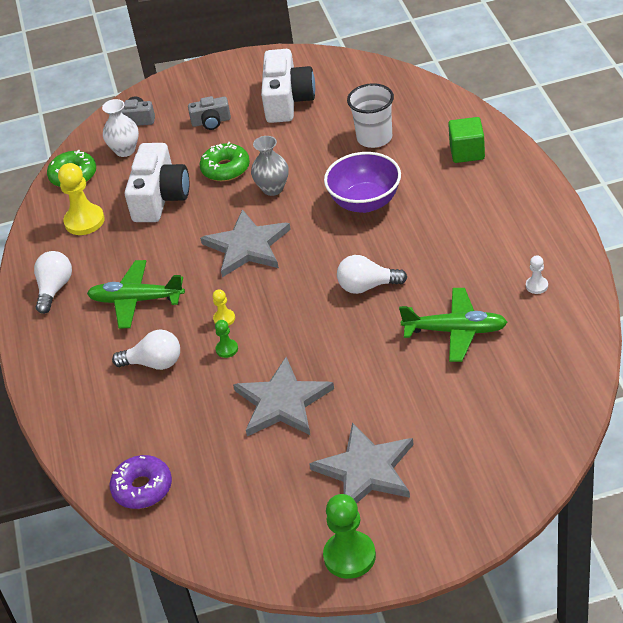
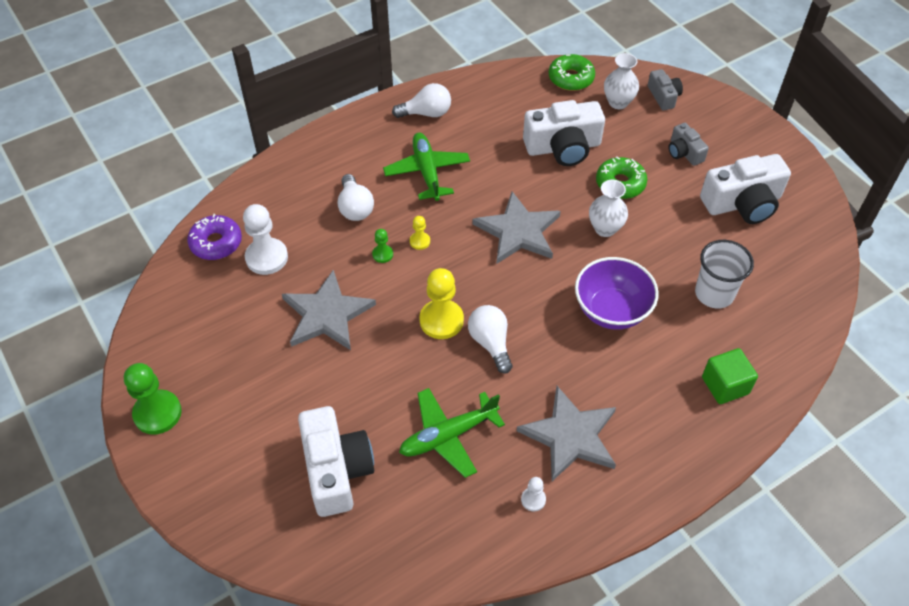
camera: 65 degrees right, 10 degrees up
(84, 221) = (515, 105): yellow pawn -> yellow pawn (441, 320)
(185, 444) = (266, 257): none -> white pawn
(273, 188) = (605, 228): grey vase -> white vase
(366, 470) = (256, 401): grey star -> grey star (570, 435)
(455, 331) = (448, 436): green plane -> green plane turned 75 degrees clockwise
(465, 415) = (336, 470): none -> white camera

